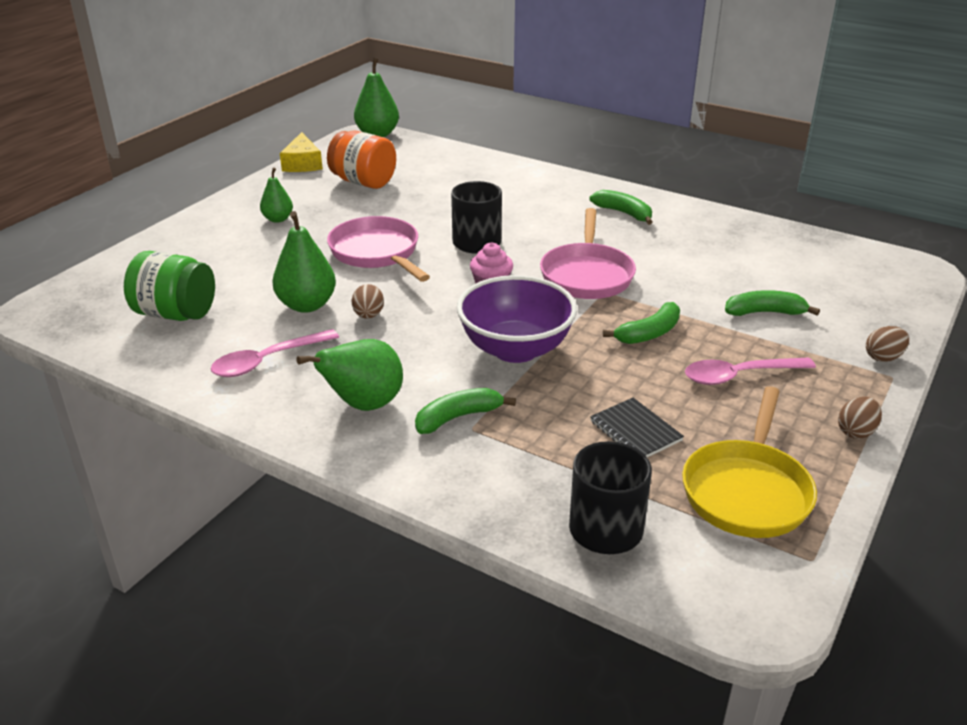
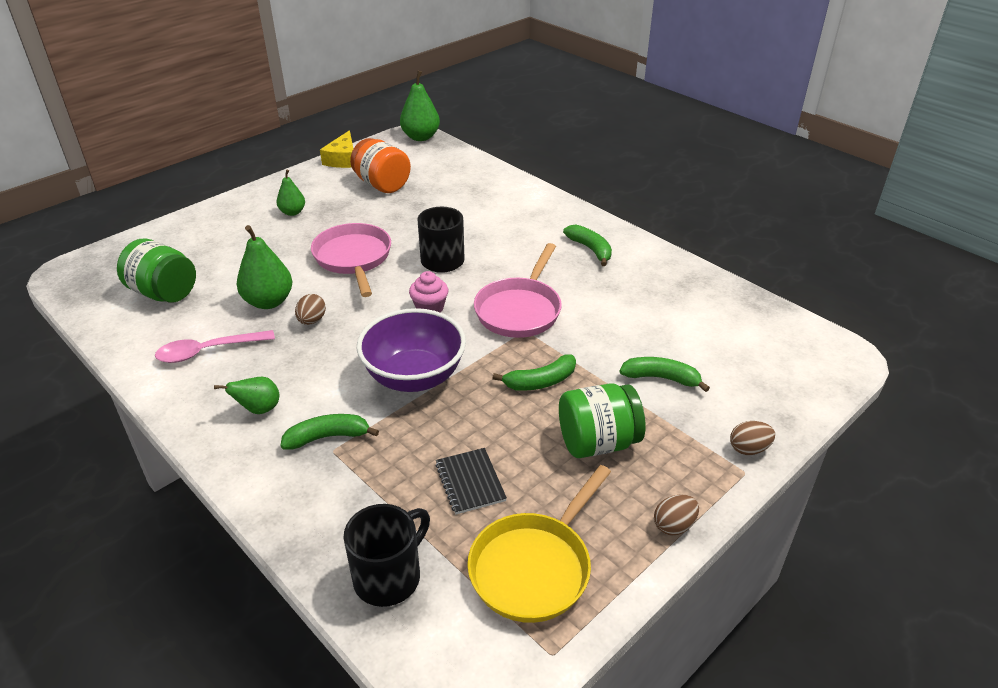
camera: 15 degrees right, 5 degrees up
(363, 405) = (259, 409): green pear -> green pear, size x0.61
(739, 376) = (597, 442): pink spoon -> green jar

